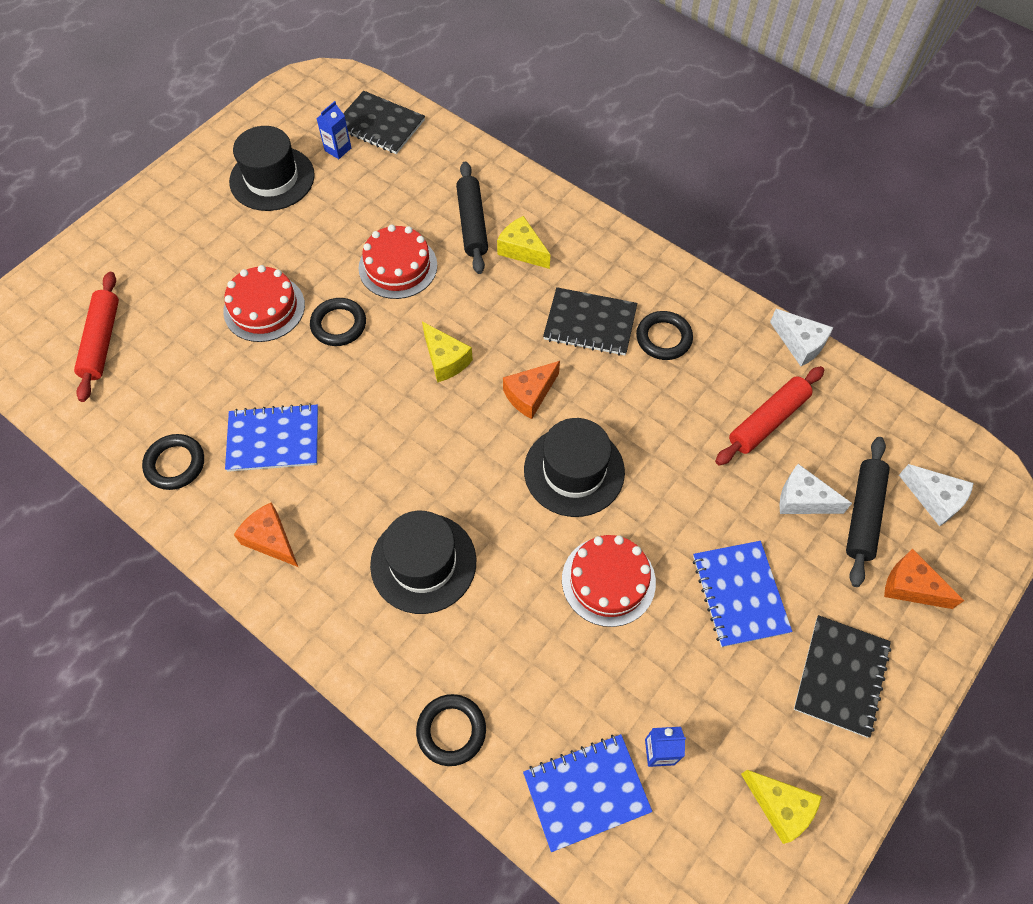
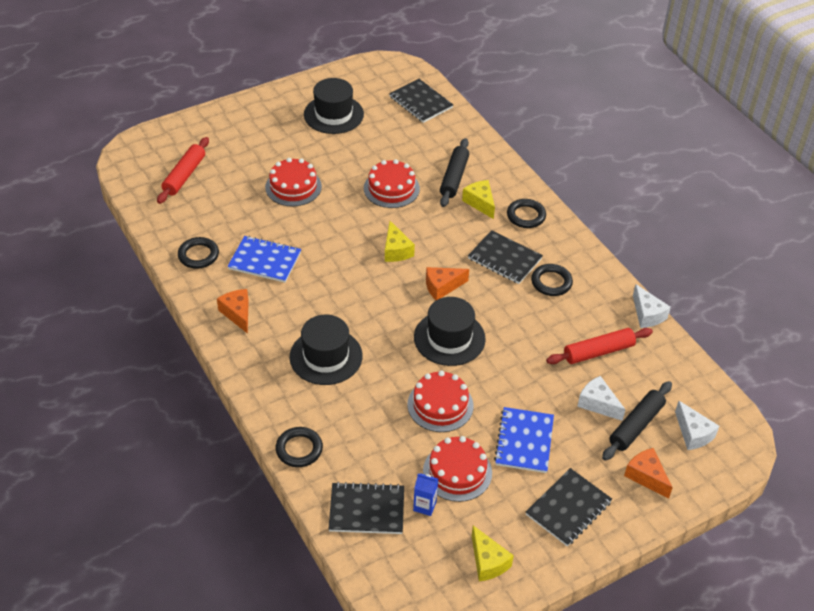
camera: 20 degrees right, 15 degrees down
(338, 149) = (385, 109): blue carton -> none
(339, 325) = (336, 210): black ring -> black ring (526, 216)
(586, 792) = (366, 510): blue notebook -> black notebook
(677, 678) = (457, 472): none -> red cake

